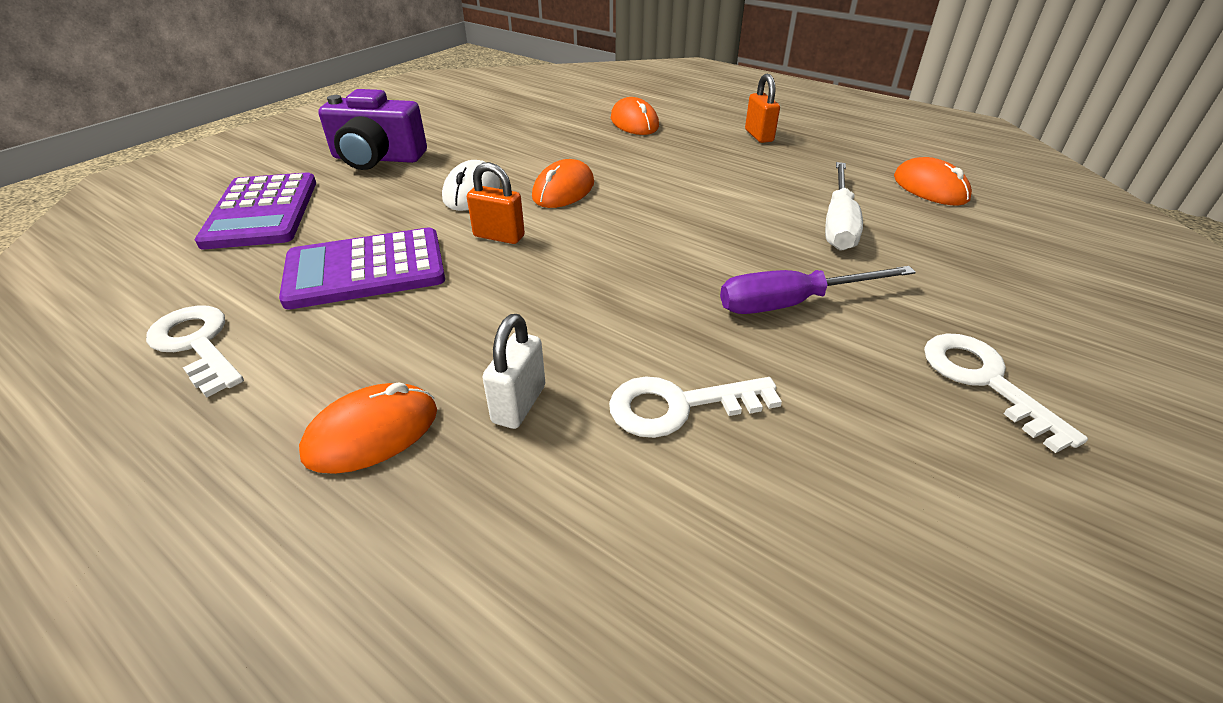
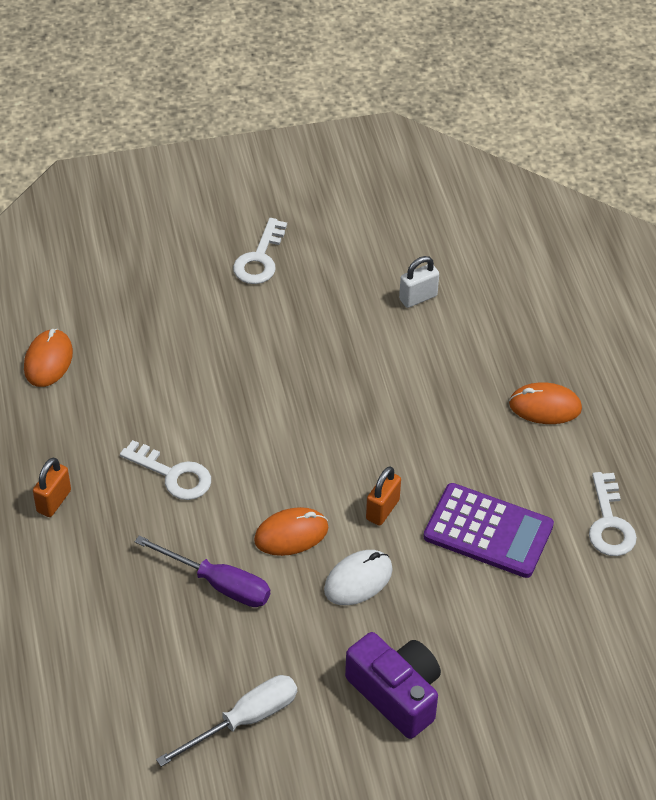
camera: 140 degrees left, 10 degrees up
(262, 212) = (528, 659): purple calculator -> none
(499, 236) = (382, 509): orange padlock -> orange padlock turned 60 degrees clockwise
(519, 404) = (471, 379): white padlock -> white padlock (418, 298)
(634, 122) = (122, 600): orange mouse -> none
(678, 406) = (403, 333): white key -> white key (173, 475)
(792, 303) = (279, 345): purple screwdriver -> purple screwdriver (218, 583)
(838, 223) = (162, 375): white screwdriver -> white screwdriver (244, 720)

